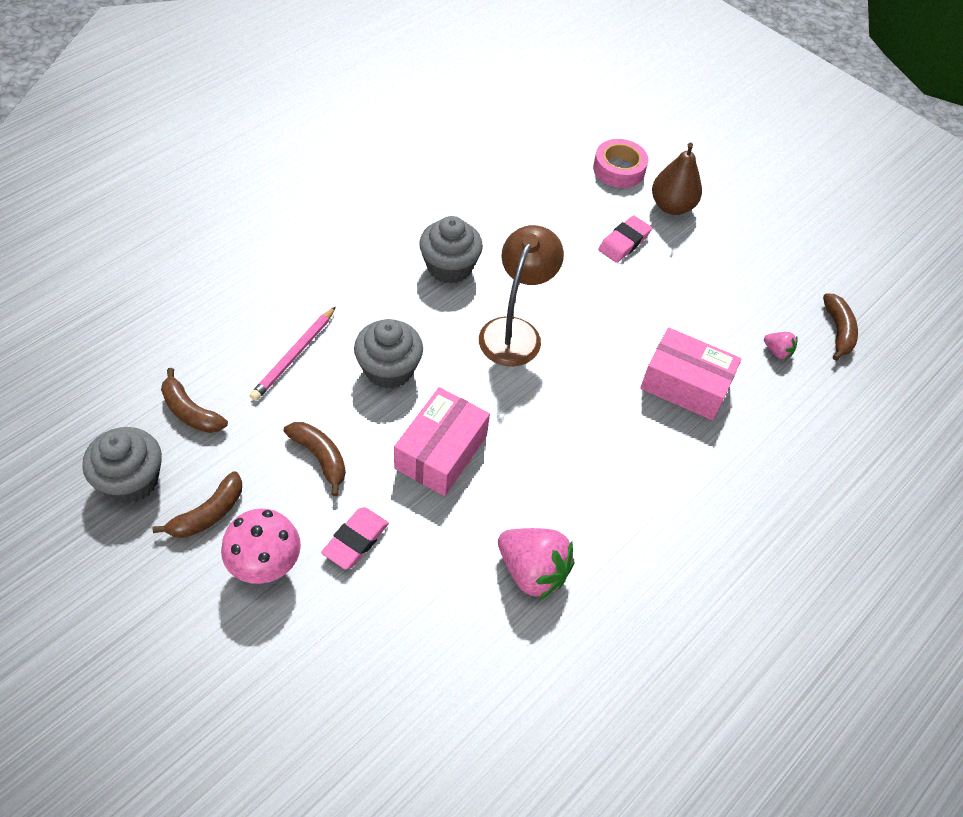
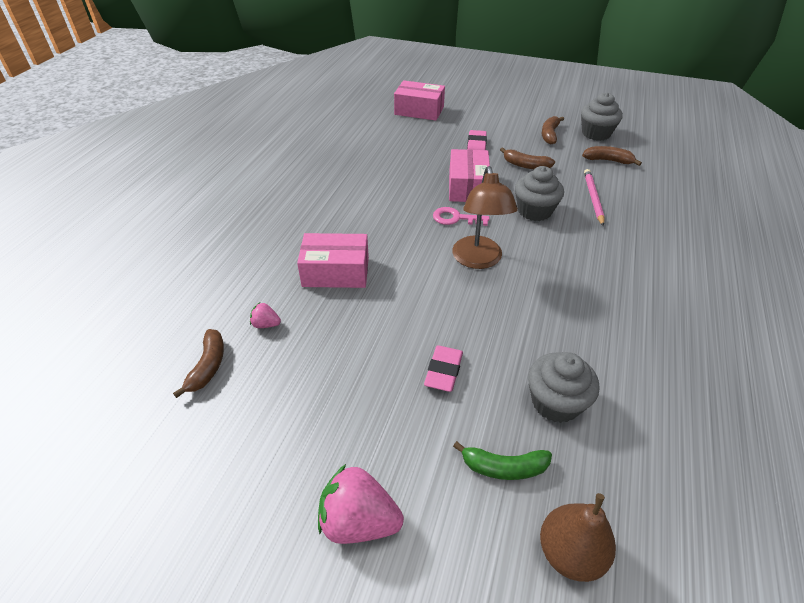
camera: 160 degrees right, 10 degrees down
(266, 566) = (505, 129): pink mushroom -> none
(376, 715) = (419, 110): none -> pink box
(449, 267) = (563, 285): grey cupcake -> grey cupcake (555, 402)
(498, 402) = (455, 218): none -> pink key
(532, 571) = (384, 161): pink strawberry -> pink strawberry (359, 521)
(619, 169) = (503, 467): pink tape -> green banana
(671, 206) = (418, 441): brown pear -> brown pear (570, 553)
(838, 331) = (208, 366): brown banana -> brown banana turned 150 degrees counterclockwise

